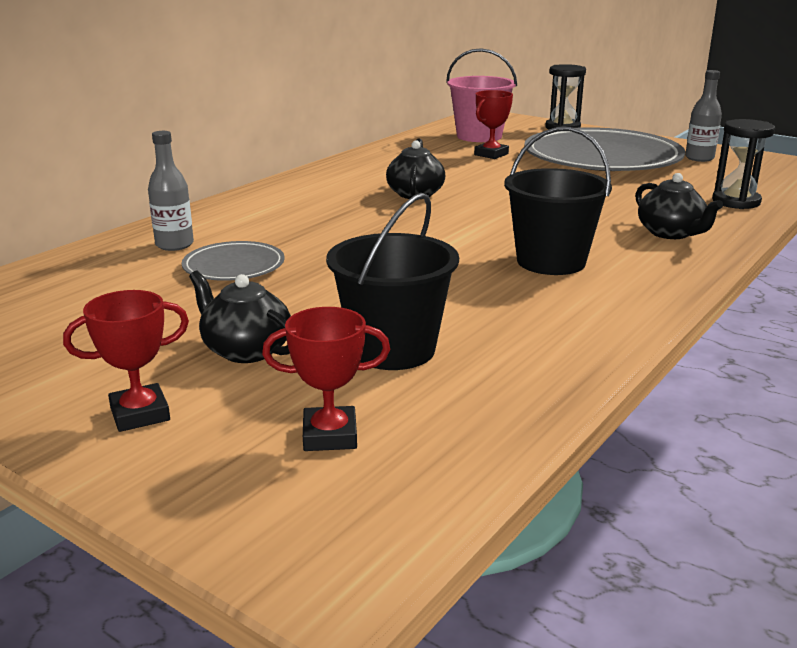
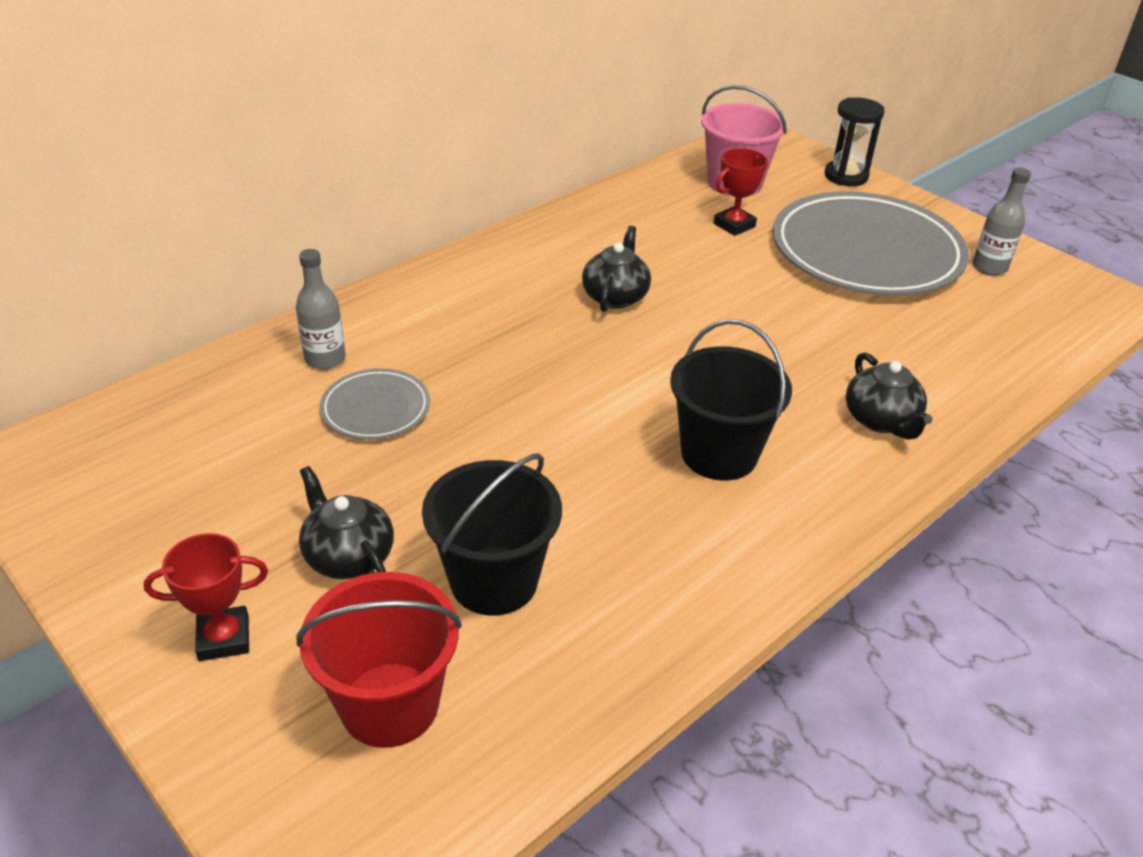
camera: 10 degrees right, 15 degrees up
(330, 435) = (390, 704): red trophy -> red bucket
(736, 202) = (990, 368): black hourglass -> none

